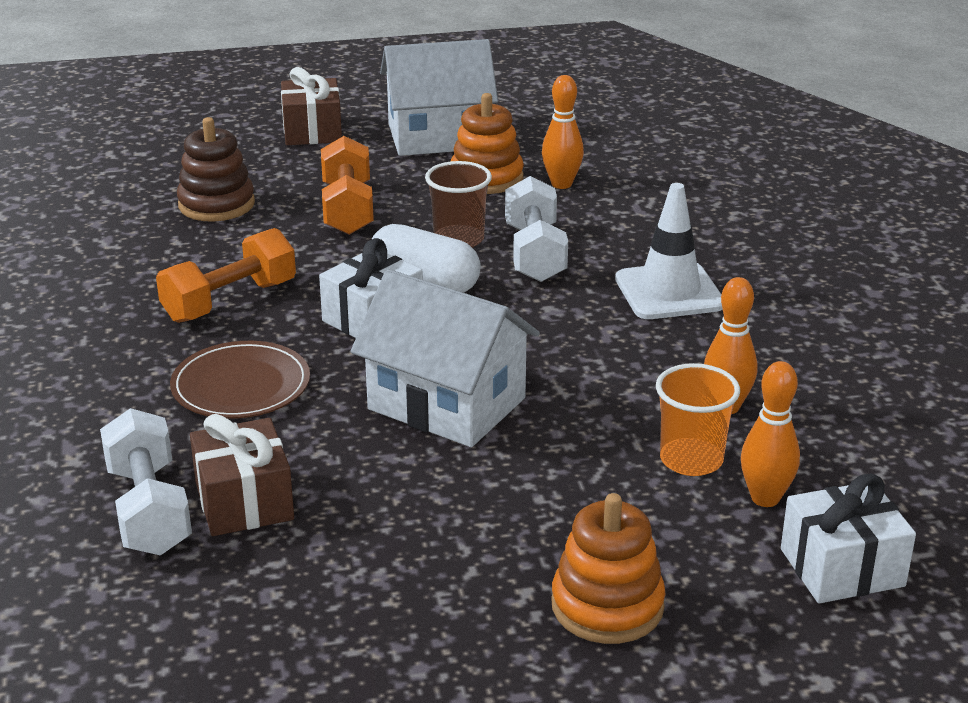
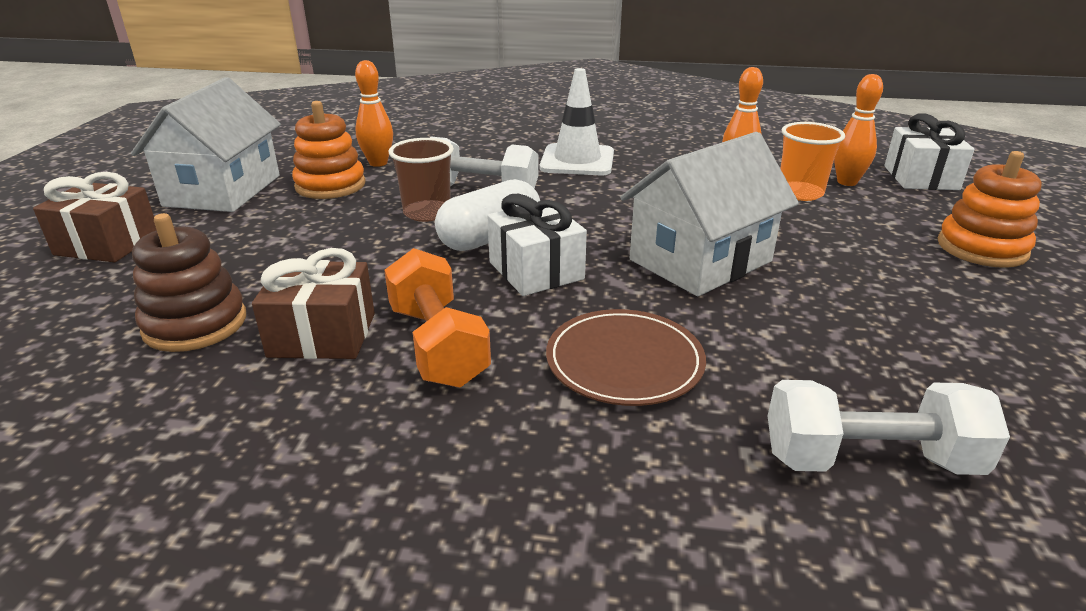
camera: 70 degrees left, 0 degrees up
(244, 501) = (852, 388): brown gift -> brown gift (322, 335)
(347, 209) = (308, 251): orange dumbbell -> none

